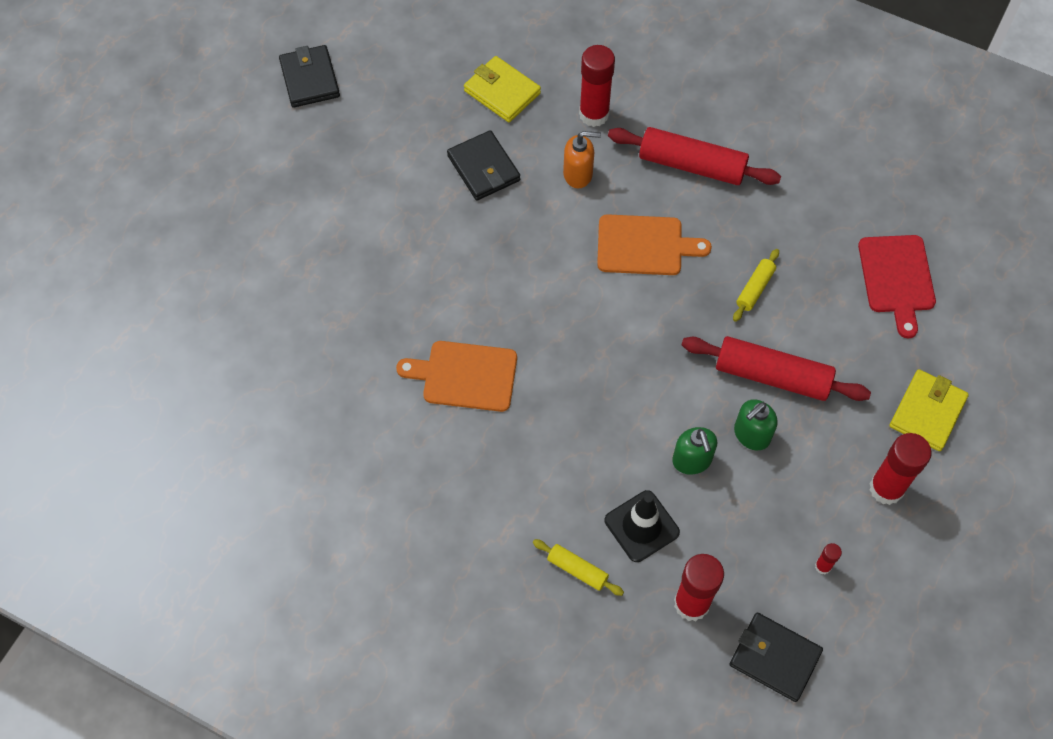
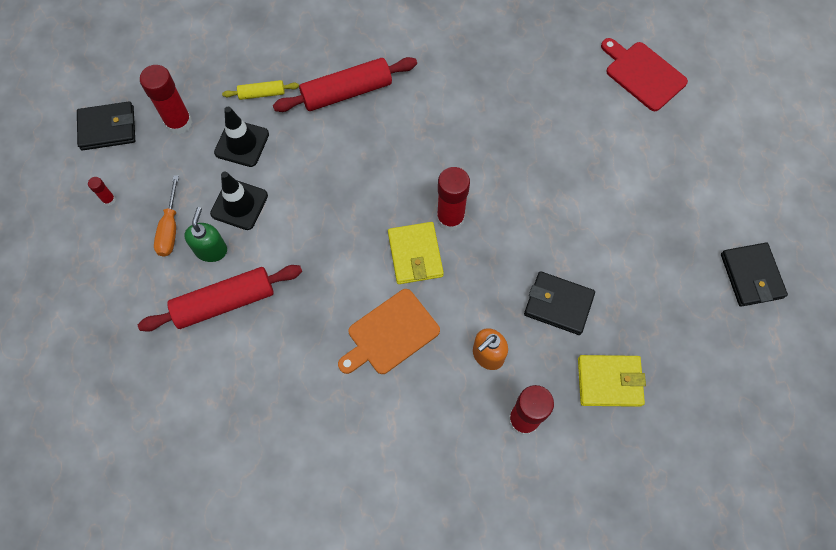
camera: 140 degrees right, 5 degrees up
(309, 79) = (751, 276): black wallet -> black wallet turned 45 degrees clockwise
(465, 375) = (429, 151): orange cutting board -> none
(691, 165) = (410, 434): red rolling pin -> red rolling pin (346, 92)
(692, 460) = (239, 204): green soap dispenser -> black traffic cone
(754, 288) = (283, 362): yellow rolling pin -> none
(778, 487) = (170, 228): none -> orange screwdriver
(886, 488) = (94, 280): red glue stick -> red glue stick (450, 218)
(896, 278) = (178, 457): red cutting board -> red cutting board (643, 74)
(927, 412) = (94, 358): yellow wallet -> yellow wallet (415, 255)

